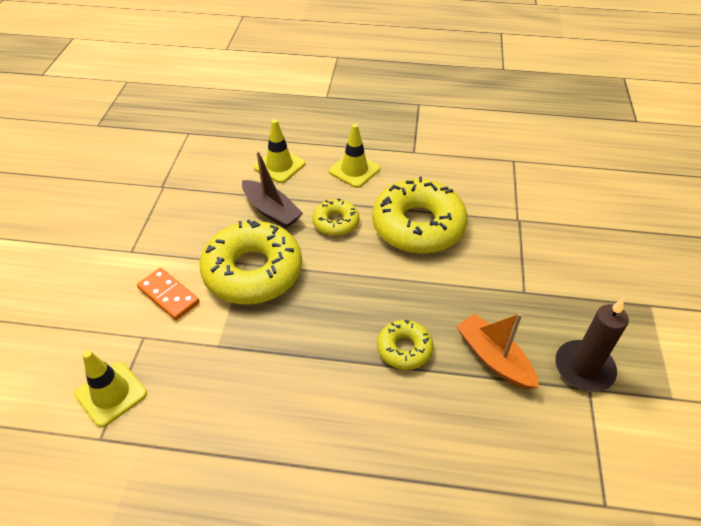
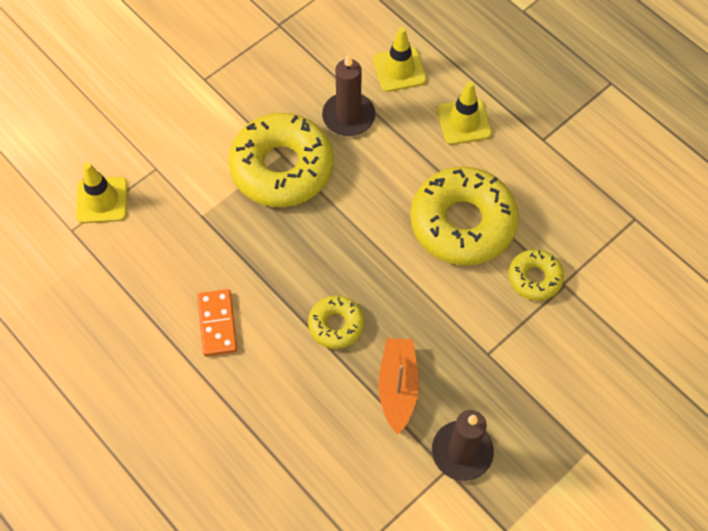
camera: 40 degrees right, 15 degrees up
(169, 295) = (201, 144): orange domino -> orange domino (217, 324)
(271, 211) = (348, 116): brown boat -> brown candle
(336, 222) = (393, 167): yellow donut -> yellow donut (534, 278)

